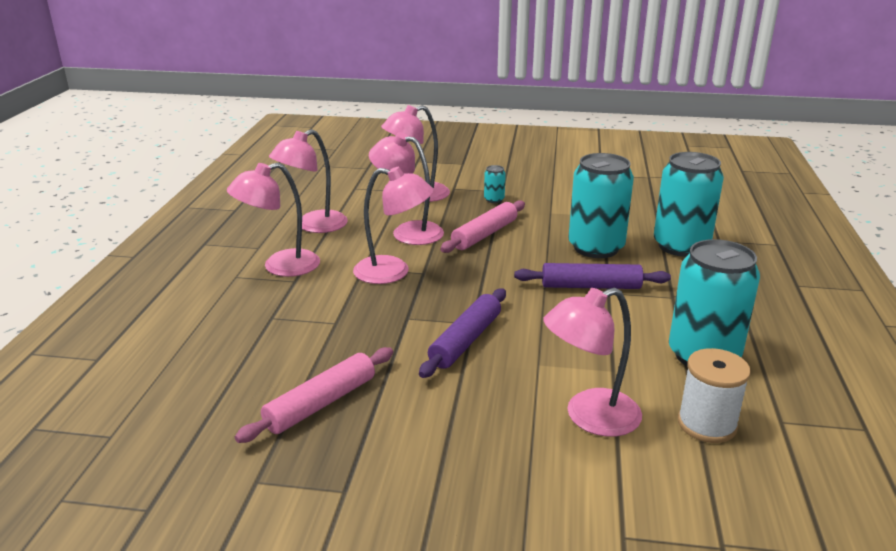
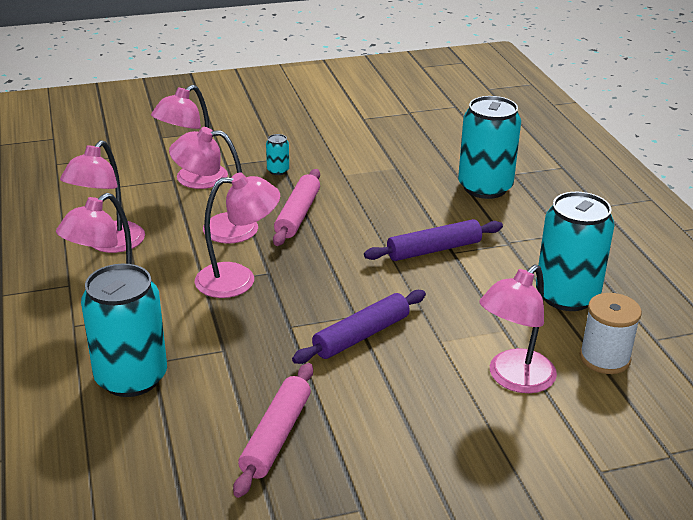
camera: 25 degrees left, 5 degrees up
(465, 341) = (361, 335): purple rolling pin -> purple rolling pin turned 45 degrees clockwise
(596, 248) = (412, 206): turquoise can -> turquoise can (131, 378)

